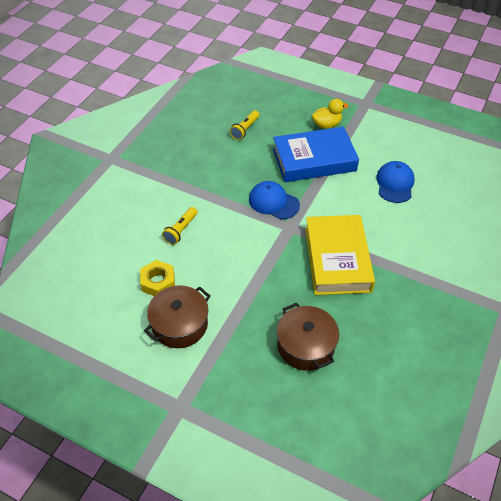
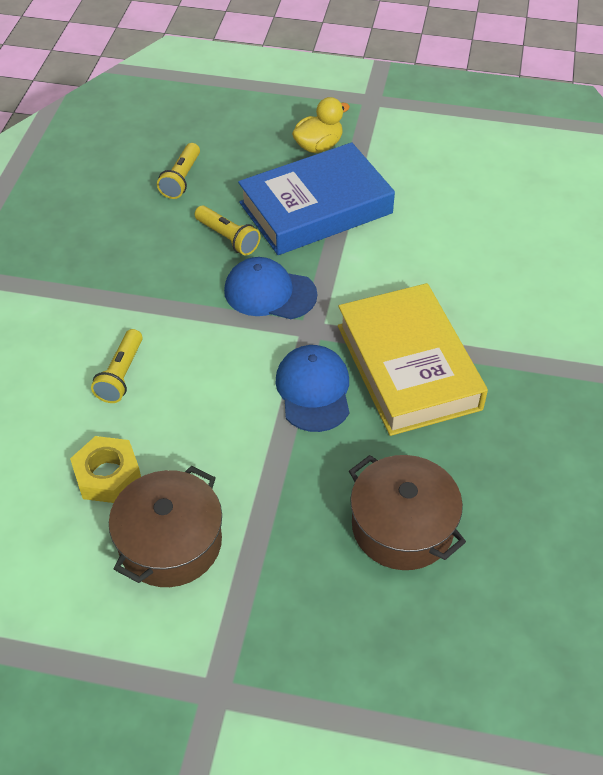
camera: 15 degrees left, 0 degrees up
(260, 167) = (228, 238): none -> yellow flashlight
(395, 184) = (461, 222): blue cap -> blue cap (313, 390)

